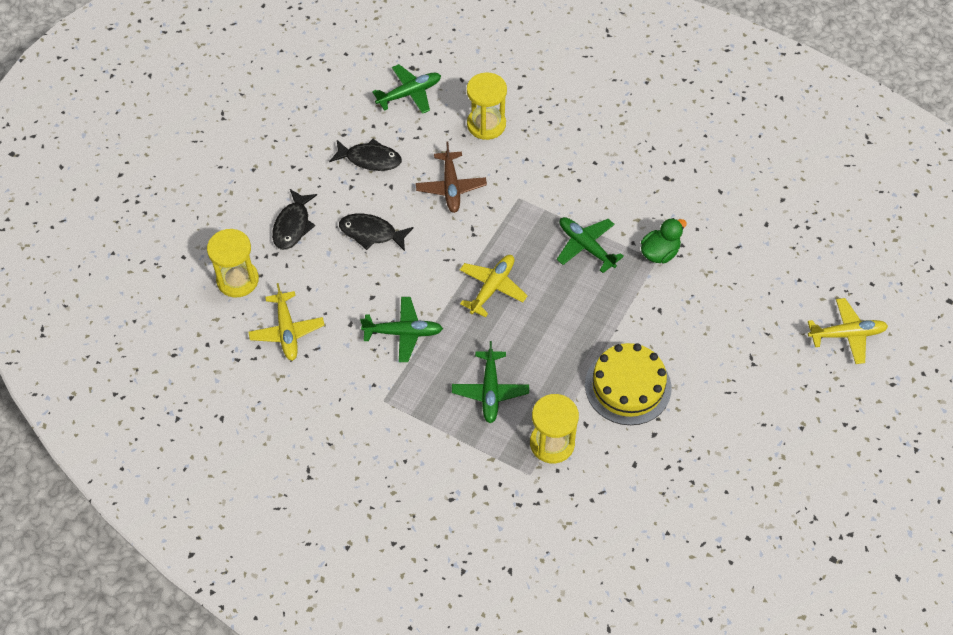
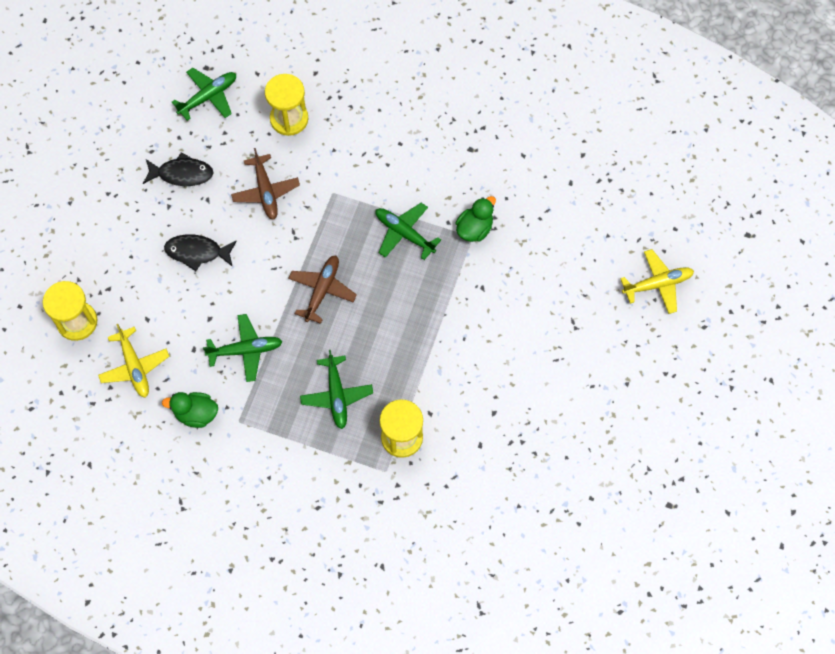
camera: 10 degrees left, 10 degrees up
(293, 225) = (120, 256): black fish -> none
(341, 386) = (196, 414): none -> green duck
(492, 287) = (322, 290): yellow plane -> brown plane
(628, 386) = (463, 369): yellow cake -> none

